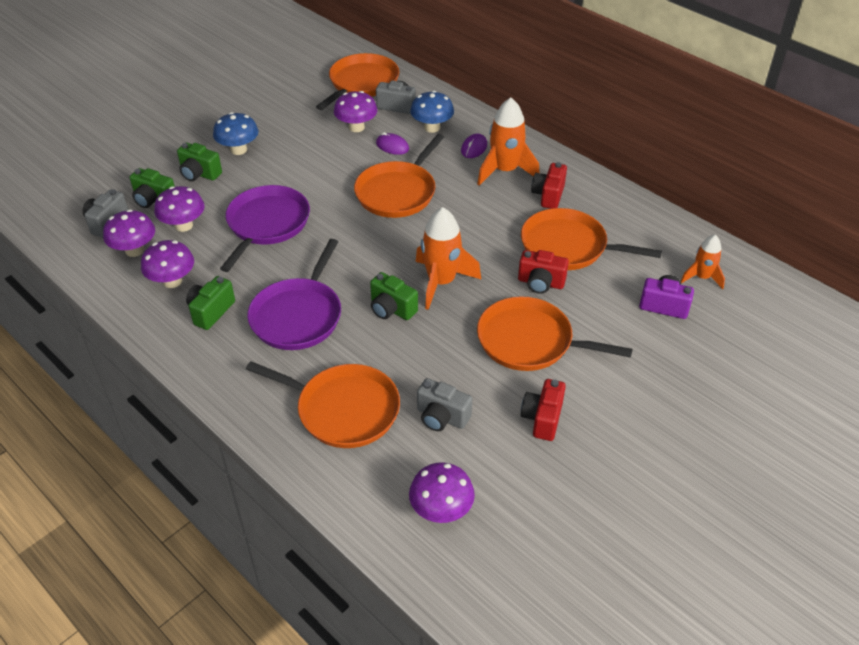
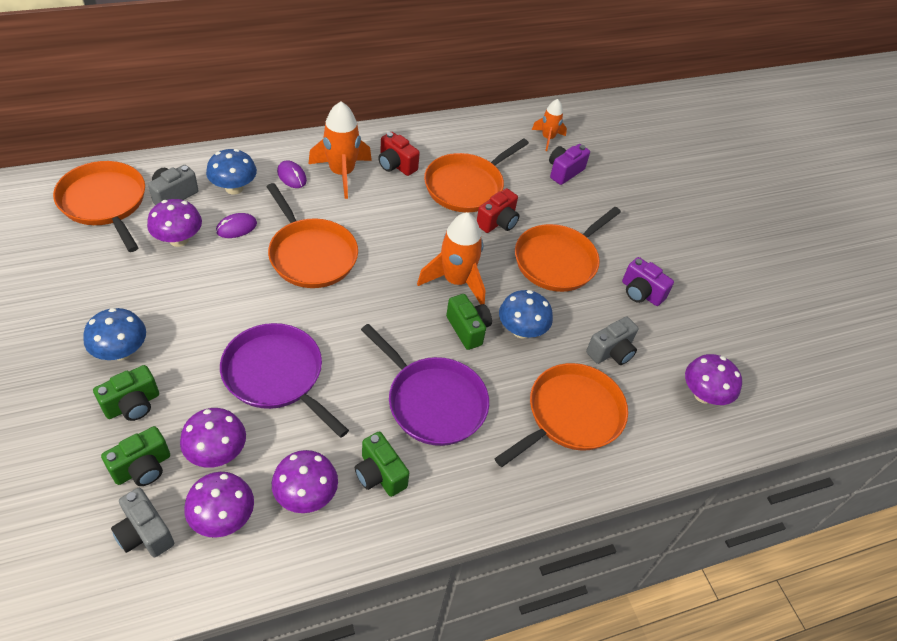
camera: 70 degrees left, 5 degrees up
(391, 309) = (468, 329): green camera -> green camera turned 90 degrees counterclockwise
(418, 344) = (521, 330): none -> blue mushroom
(542, 418) = (641, 293): red camera -> purple camera

